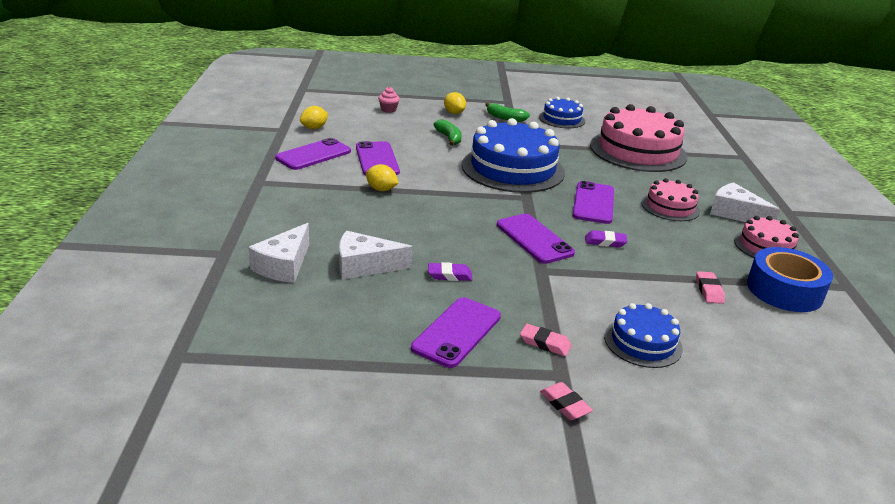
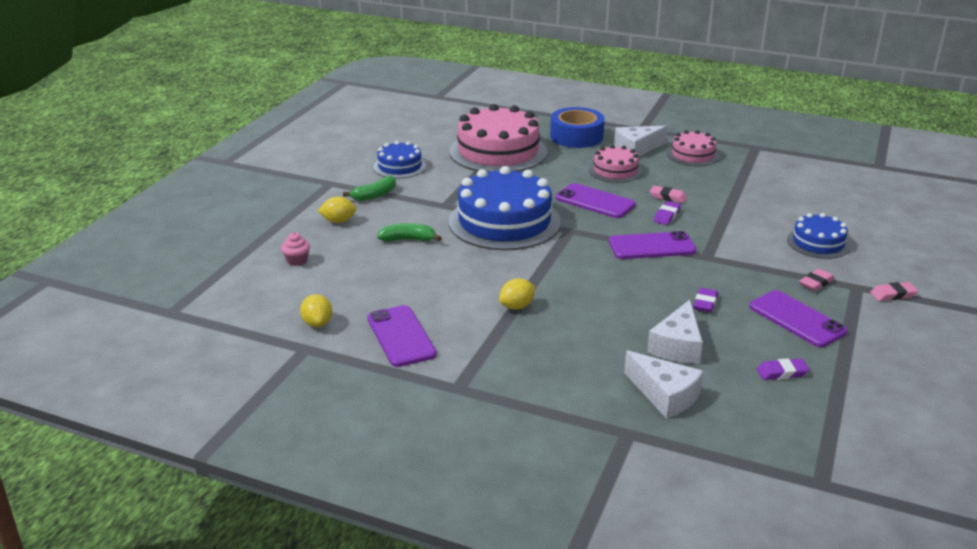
camera: 65 degrees left, 0 degrees up
(349, 326) = (782, 373): none -> purple eraser
(377, 159) = (439, 295): purple phone -> none
(709, 290) = (752, 196): pink eraser -> pink eraser (668, 197)
(784, 290) = (756, 169): blue tape -> blue tape (576, 136)

